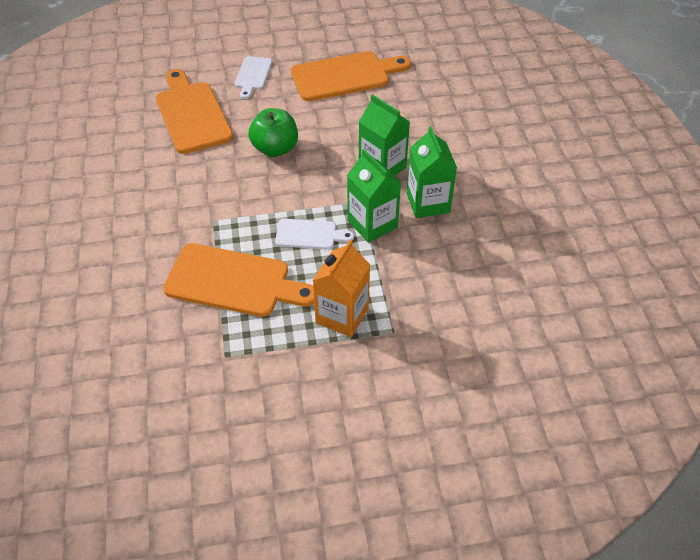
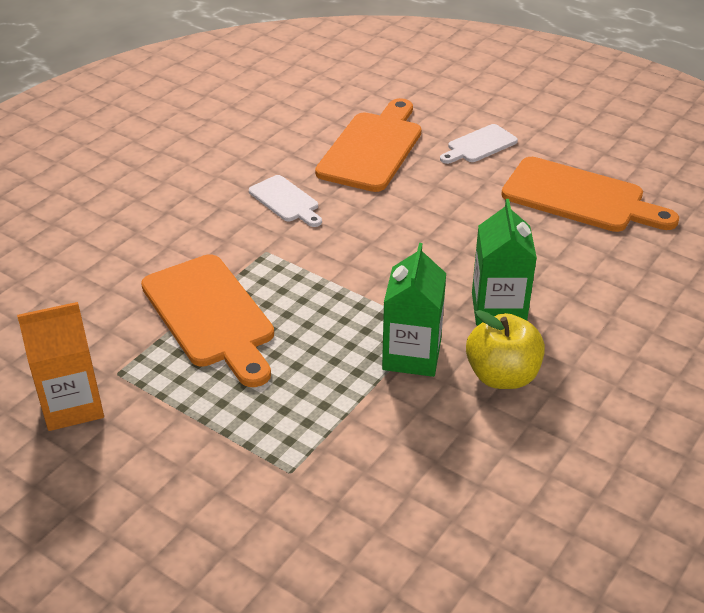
camera: 45 degrees right, 10 degrees down
(275, 149) = (410, 224): green apple -> none
(309, 234) = (335, 322): white cutting board -> white cutting board (286, 201)
(342, 315) = (263, 418): orange carton -> orange carton (72, 405)
(428, 203) = (502, 376): green carton -> yellow apple

